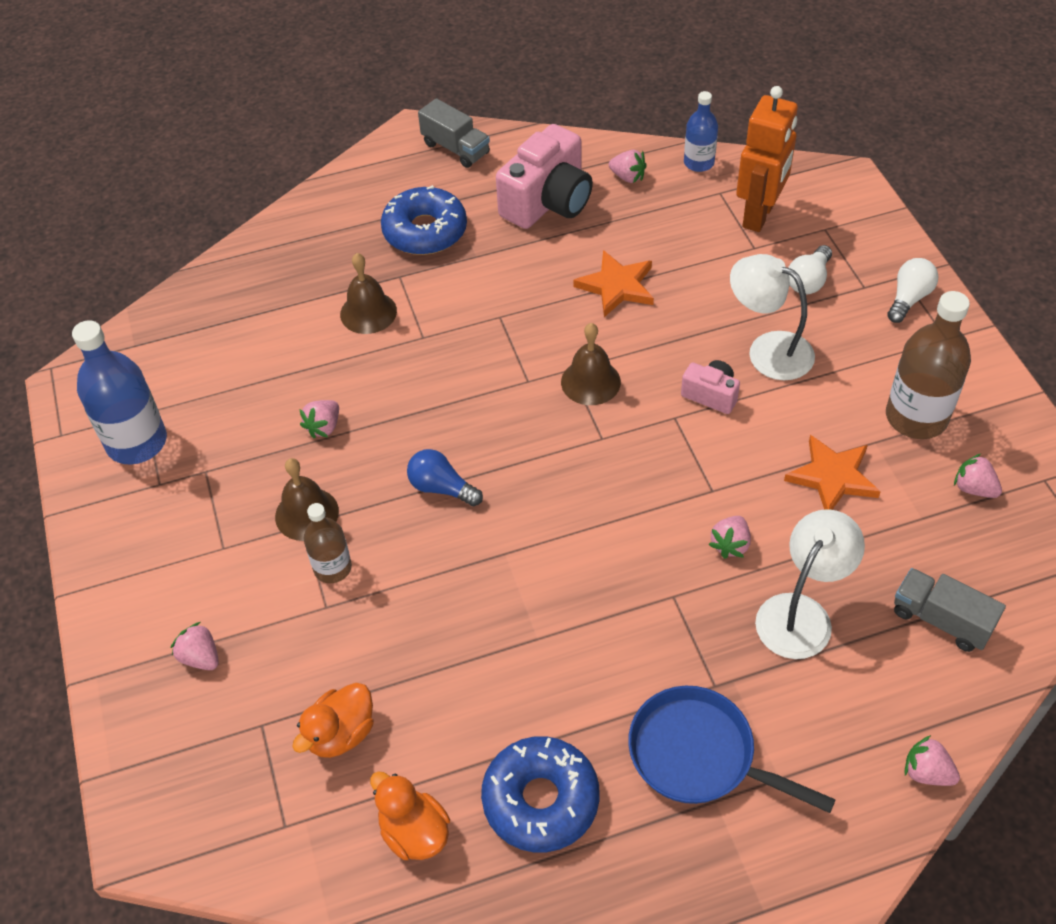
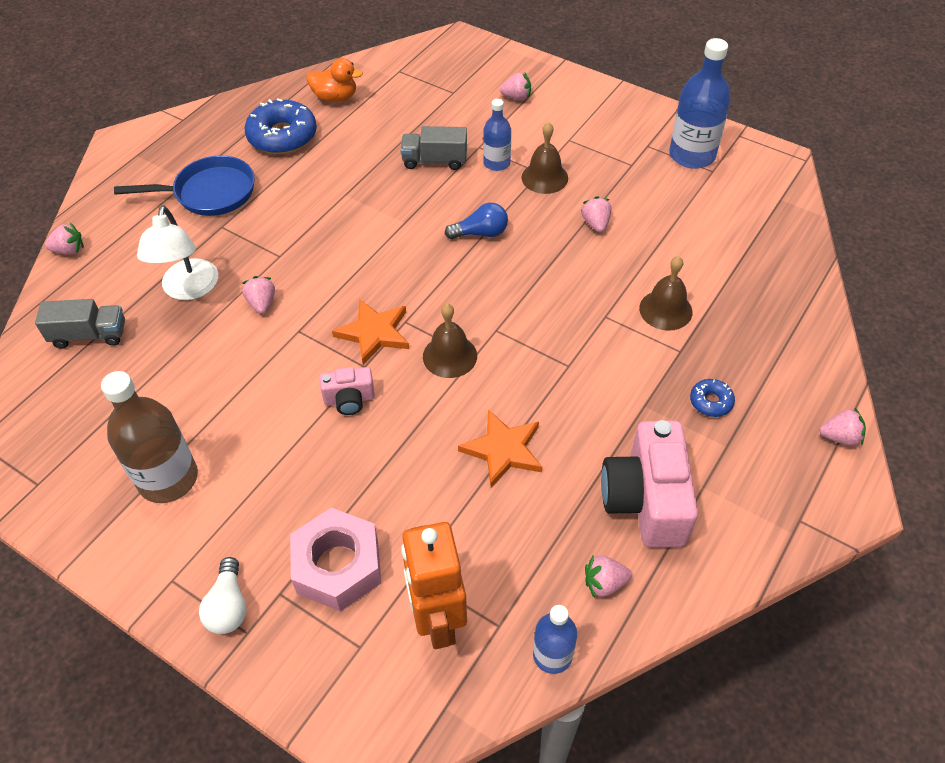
camera: 140 degrees right, 0 degrees up
(332, 568) = (497, 163): brown bottle -> blue bottle
(341, 733) = (410, 108): orange duck -> none
(425, 231) = (711, 402): blue donut -> blue donut, size x0.49
(456, 148) = (794, 507): grey truck -> grey truck (435, 161)
(768, 350) = (329, 467): white lamp -> none
(808, 280) = (338, 566): white light bulb -> pink nut
(832, 477) = (214, 389): orange star -> orange star (374, 333)
(974, 488) = (96, 443): pink strawberry -> pink strawberry (840, 437)

